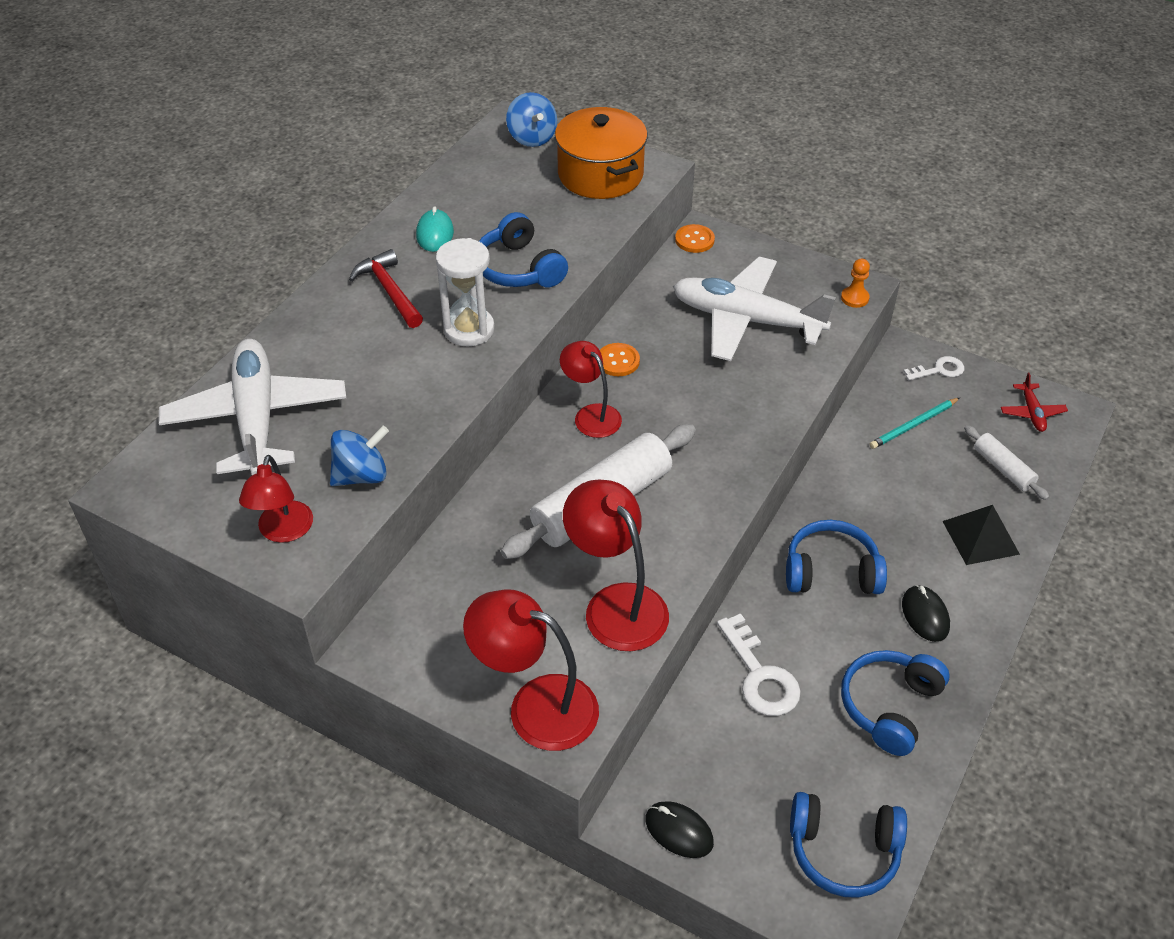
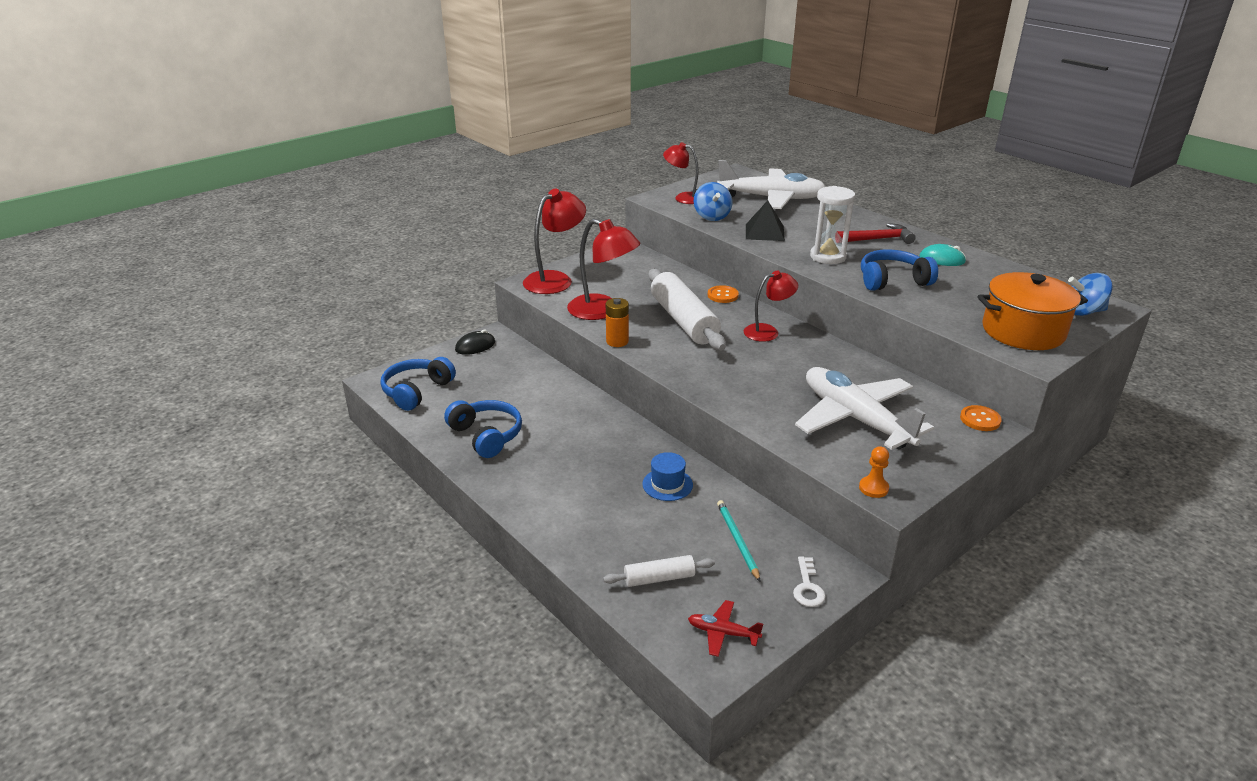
camera: 110 degrees right, 15 degrees down
(616, 604) = (603, 311): red lamp -> red lamp turned 45 degrees clockwise
(618, 361) = (821, 352): orange button -> orange button (722, 295)
(696, 560) = (617, 341): none -> orange battery
(746, 320) = (855, 419): white plane -> white plane turned 75 degrees counterclockwise
(760, 675) = (546, 394): white key -> none
(831, 571) = (607, 445): blue headphones -> none
(866, 497) = (667, 484): none -> blue hat
(925, 615) = (541, 475): black mouse -> none
(980, 537) = (592, 532): black pyramid -> black pyramid (764, 232)

